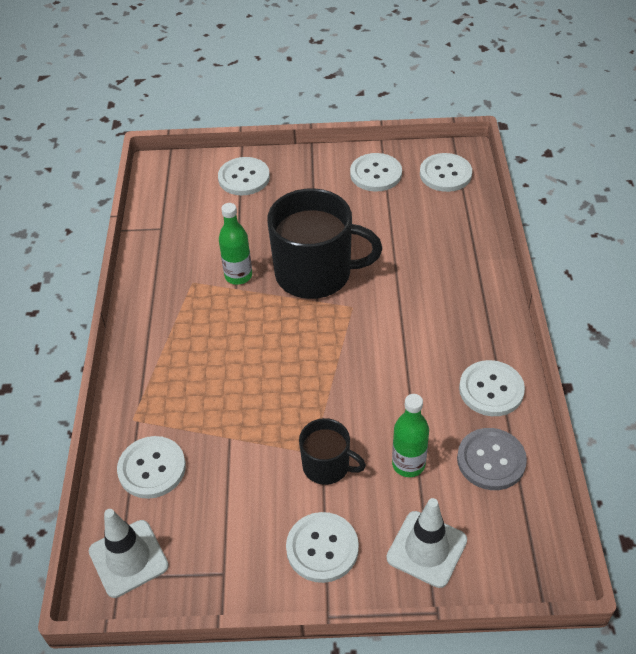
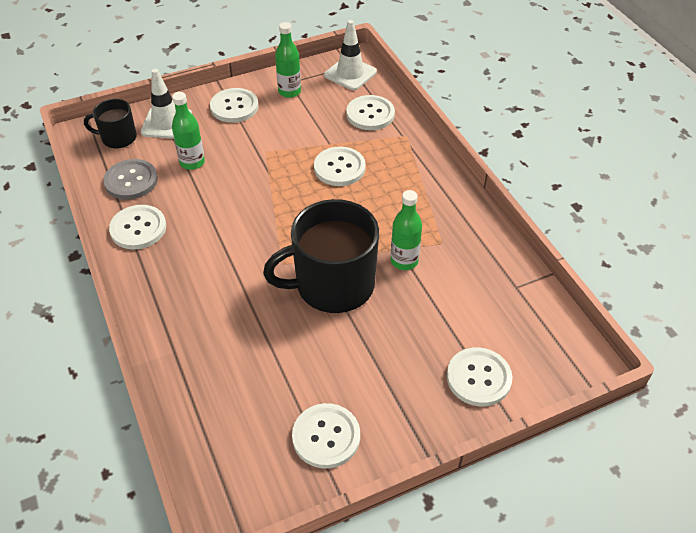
camera: 155 degrees right, 0 degrees up
(233, 551) = (289, 91): none -> green bottle
(327, 466) = (250, 146): black mug -> black mug (118, 138)
(445, 174) = (238, 466): white button -> white button (339, 168)

